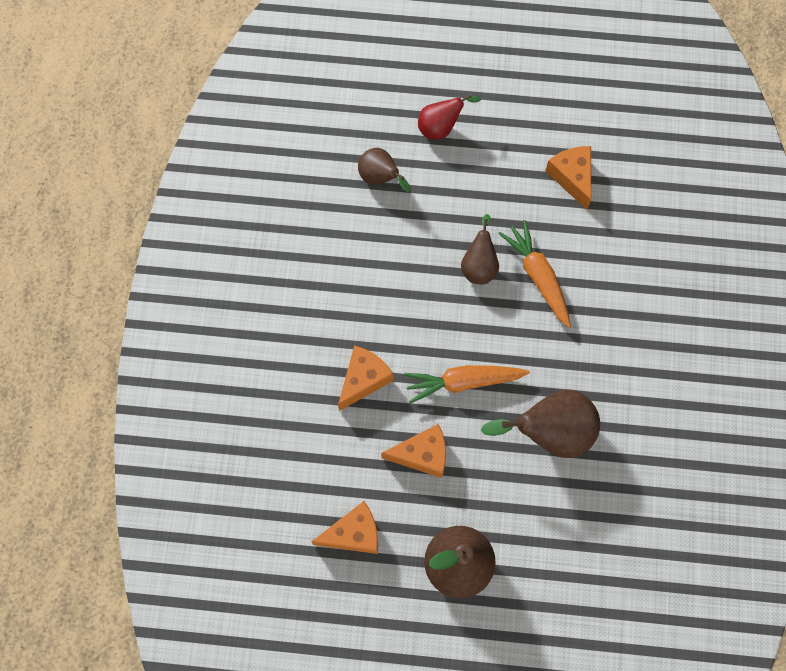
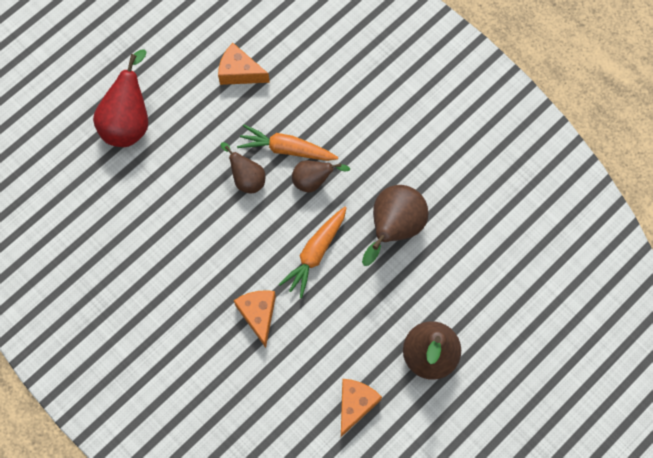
camera: 50 degrees left, 0 degrees up
(380, 178) = (128, 189): brown pear -> brown pear (313, 181)
(422, 455) = (340, 319): orange cheese -> none
(440, 128) = (129, 122): red pear -> red pear, size x1.69

